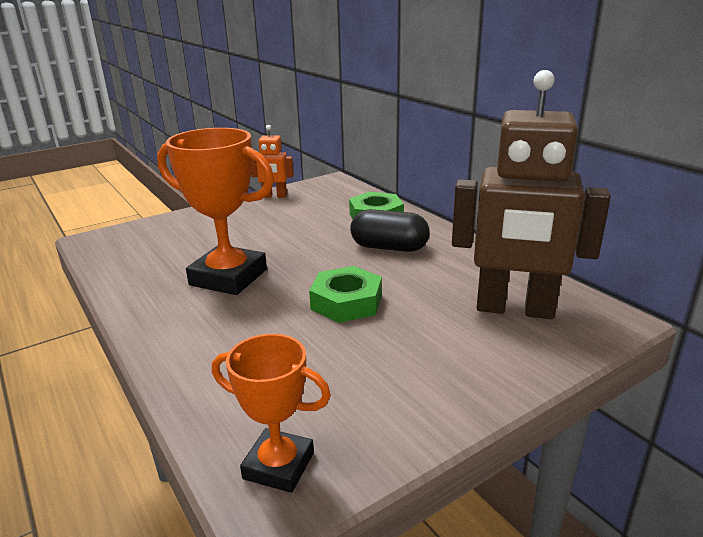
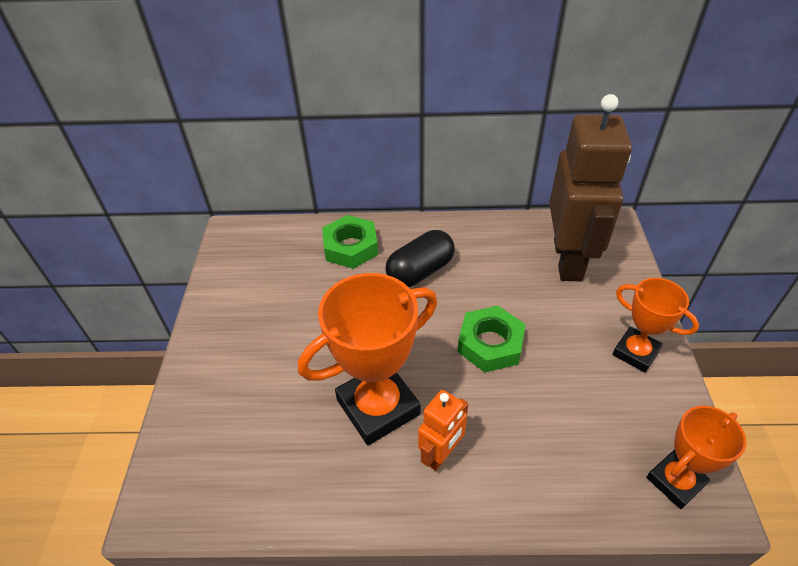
camera: 55 degrees left, 20 degrees up
(274, 196) = (220, 293): orange robot -> orange robot (441, 454)
(437, 388) = (635, 352): none -> orange trophy
(514, 309) = (568, 260): brown robot -> brown robot turned 45 degrees counterclockwise

